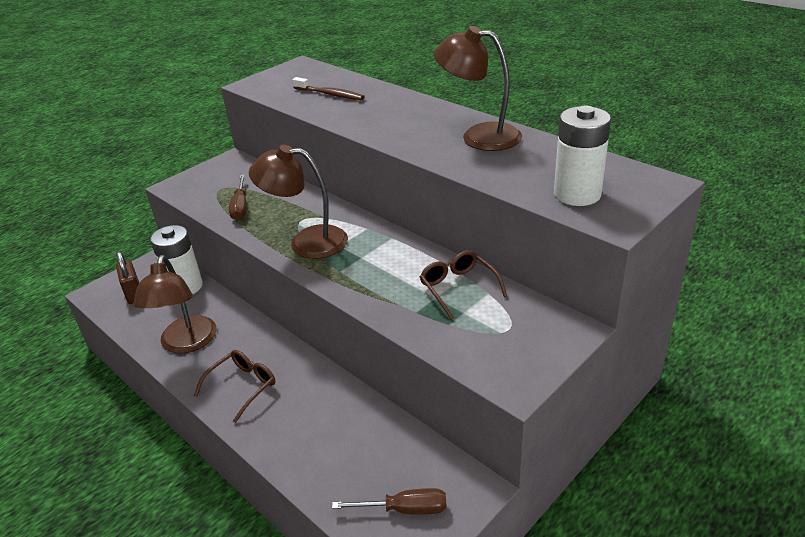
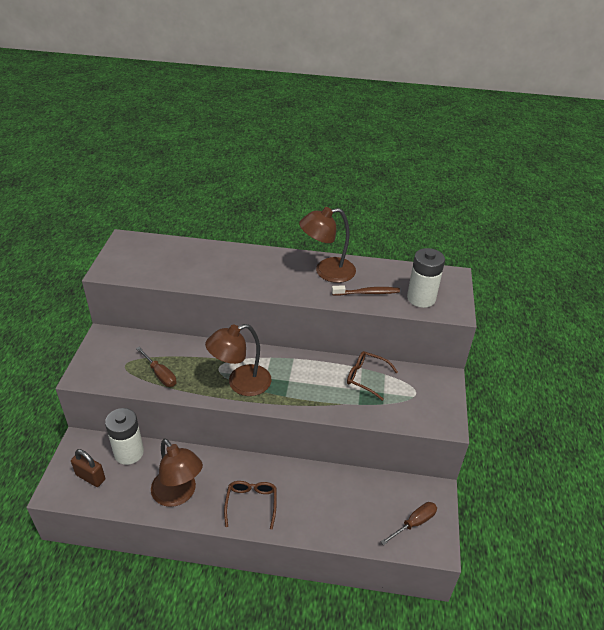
camera: 40 degrees left, 5 degrees up
(330, 94) = (185, 263): brown toothbrush -> brown toothbrush (367, 293)

